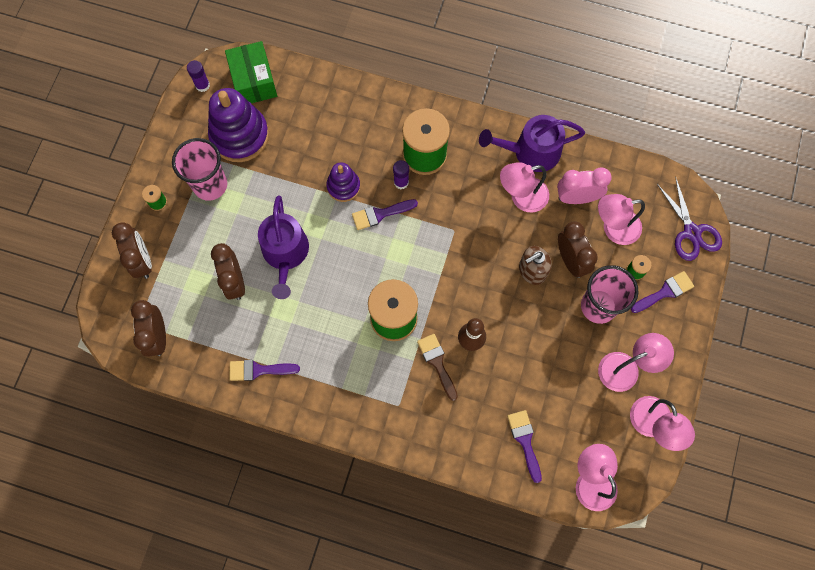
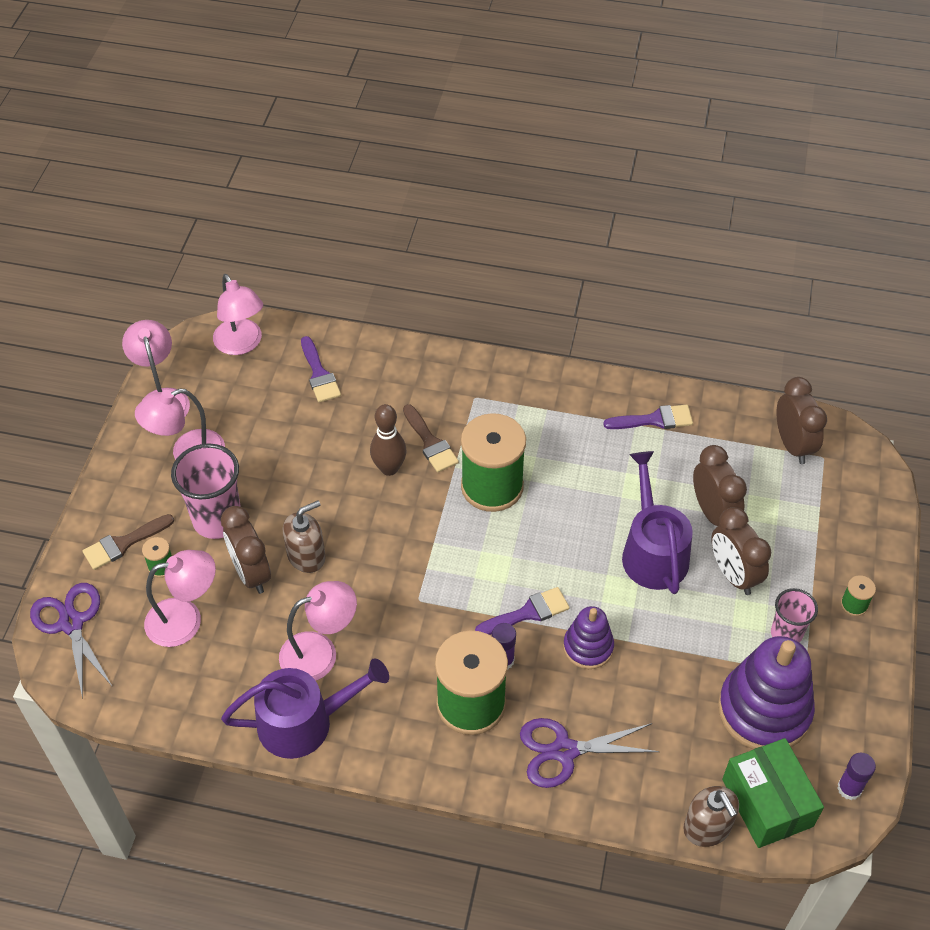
camera: 175 degrees right, 20 degrees down
(142, 261) = (846, 528): brown clock -> brown clock (733, 574)
(210, 185) = (786, 634): pink cup -> pink cup, size x0.61
(293, 70) = (707, 828): none -> brown soap dispenser
(369, 120) = (564, 751): none -> purple scissors
(577, 197) = (237, 658): pink clock -> none
(665, 292) = (123, 543): purple brush -> brown brush

